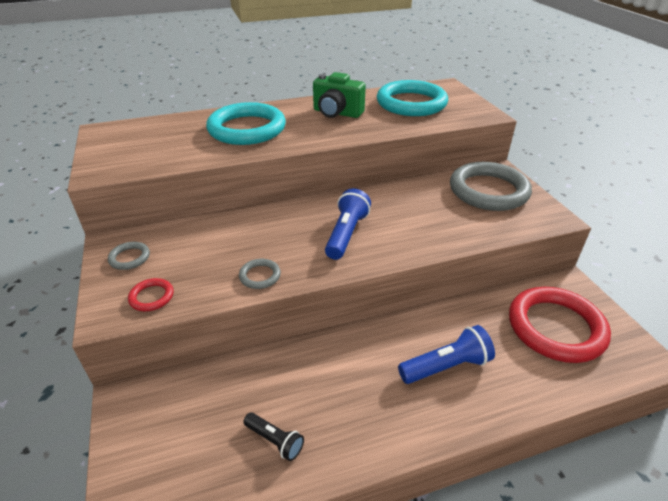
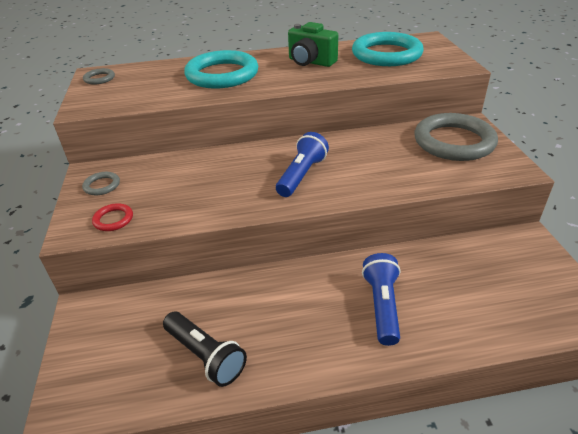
camera: 10 degrees right, 0 degrees up
(260, 276) = (212, 207): grey ring -> grey ring (99, 78)
(275, 440) = (205, 356): black flashlight -> black flashlight, size x1.64
(446, 366) = (382, 305): blue flashlight -> blue flashlight turned 75 degrees counterclockwise
(555, 328) = (503, 279): red ring -> none

